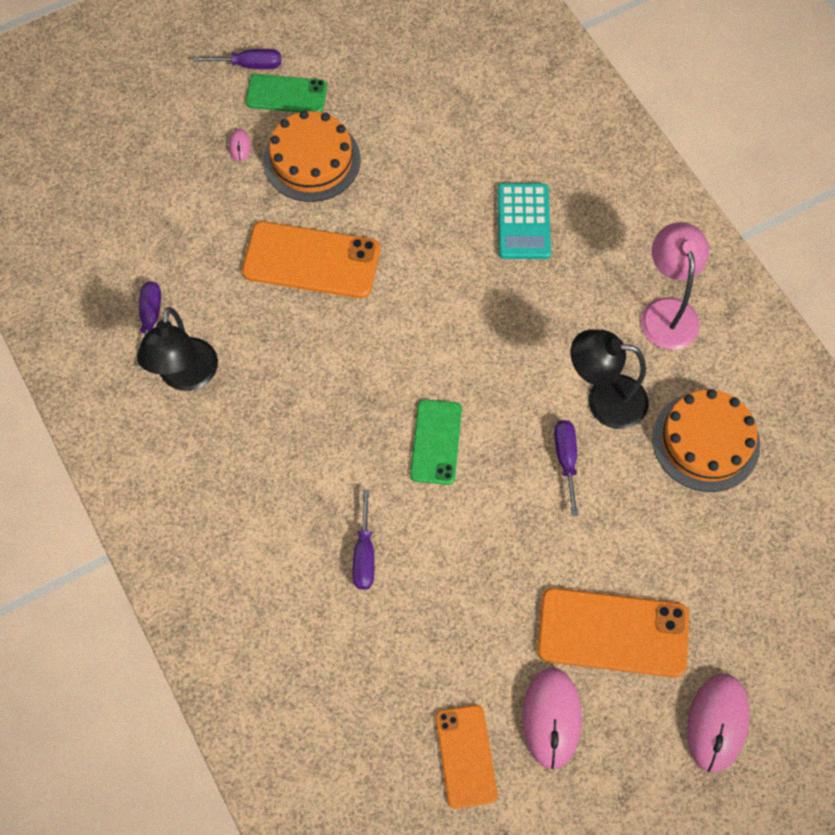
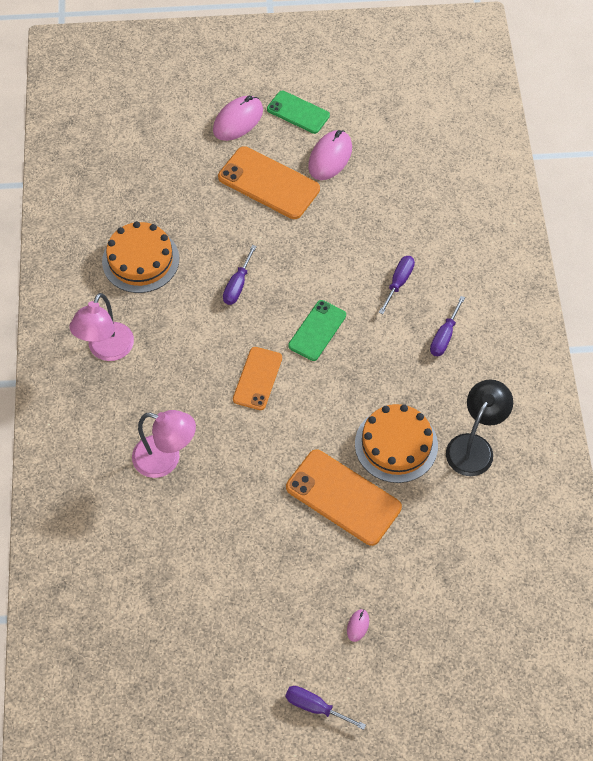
camera: 155 degrees left, 5 degrees down
(150, 320) = (485, 501): purple screwdriver -> purple screwdriver (444, 336)
(286, 94) = (296, 660): green phone -> green phone (298, 112)
(312, 160) = (303, 585): orange cake -> orange cake (396, 444)
(466, 756) = (389, 159): orange phone -> orange phone (257, 378)
(523, 222) = (166, 459): turquoise calculator -> pink lamp
(604, 399) = (189, 311): black lamp -> none

